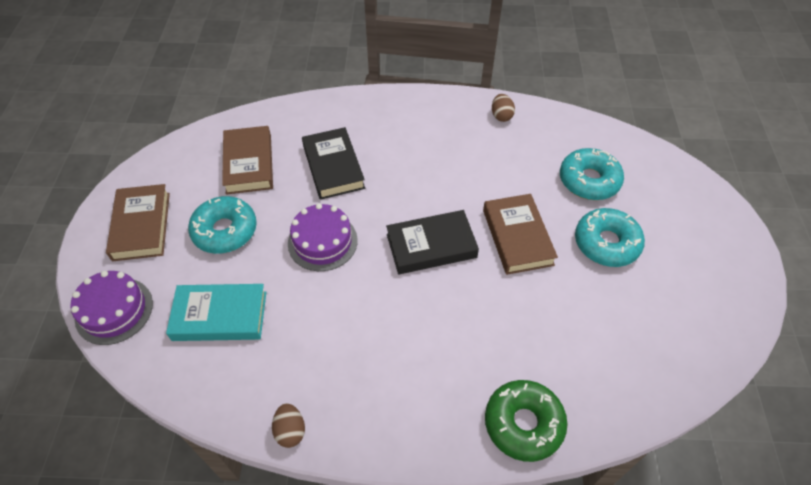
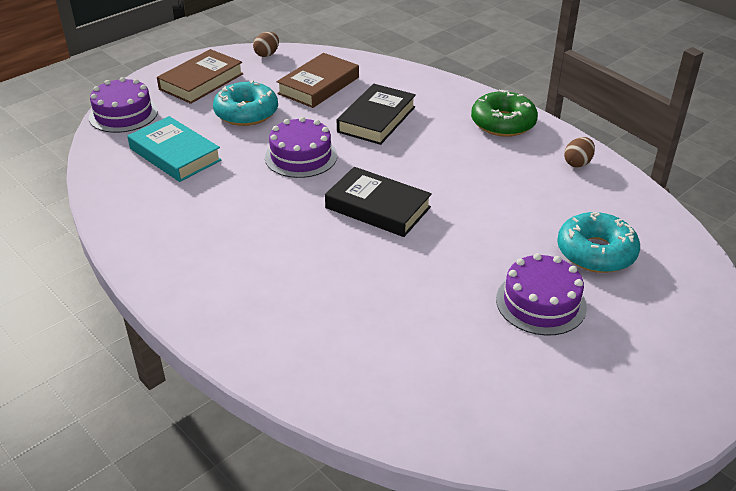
camera: 45 degrees right, 15 degrees down
(290, 431) = (123, 240): brown egg -> brown egg (267, 54)
(517, 237) = (460, 247): brown book -> none
(523, 423) = (276, 357): green donut -> green donut (503, 123)
(606, 243) = (541, 303): turquoise donut -> purple cake

